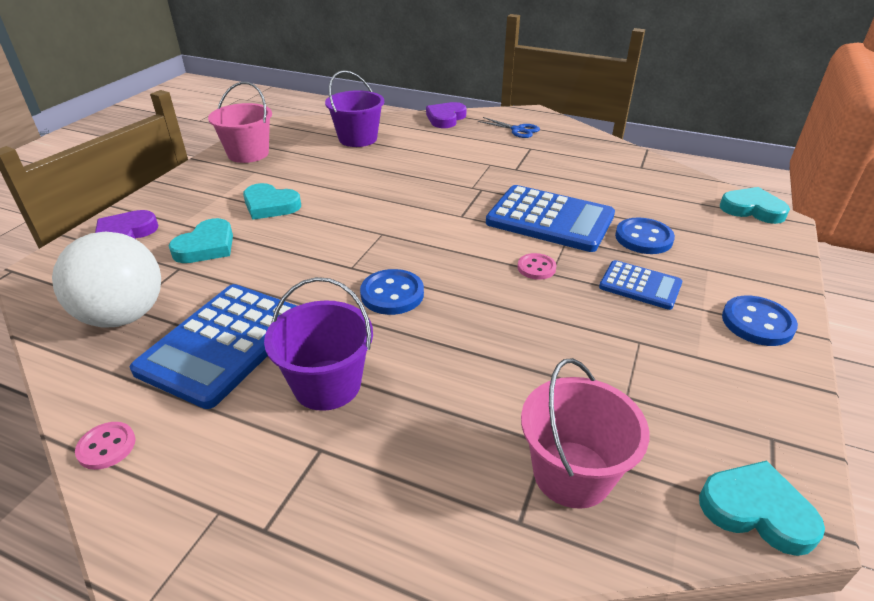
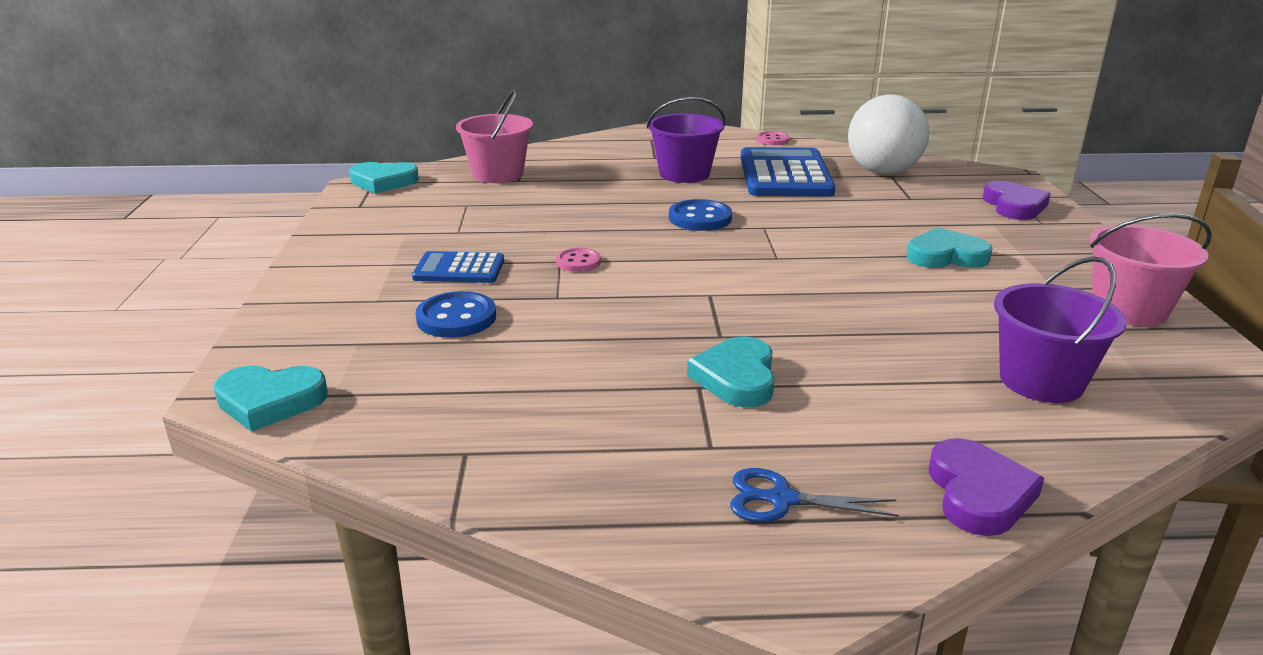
camera: 155 degrees right, 10 degrees down
(206, 246) = (923, 214): turquoise heart -> turquoise heart (736, 378)
(550, 219) = (591, 314): blue calculator -> none
(757, 323) = (338, 263): blue button -> none

